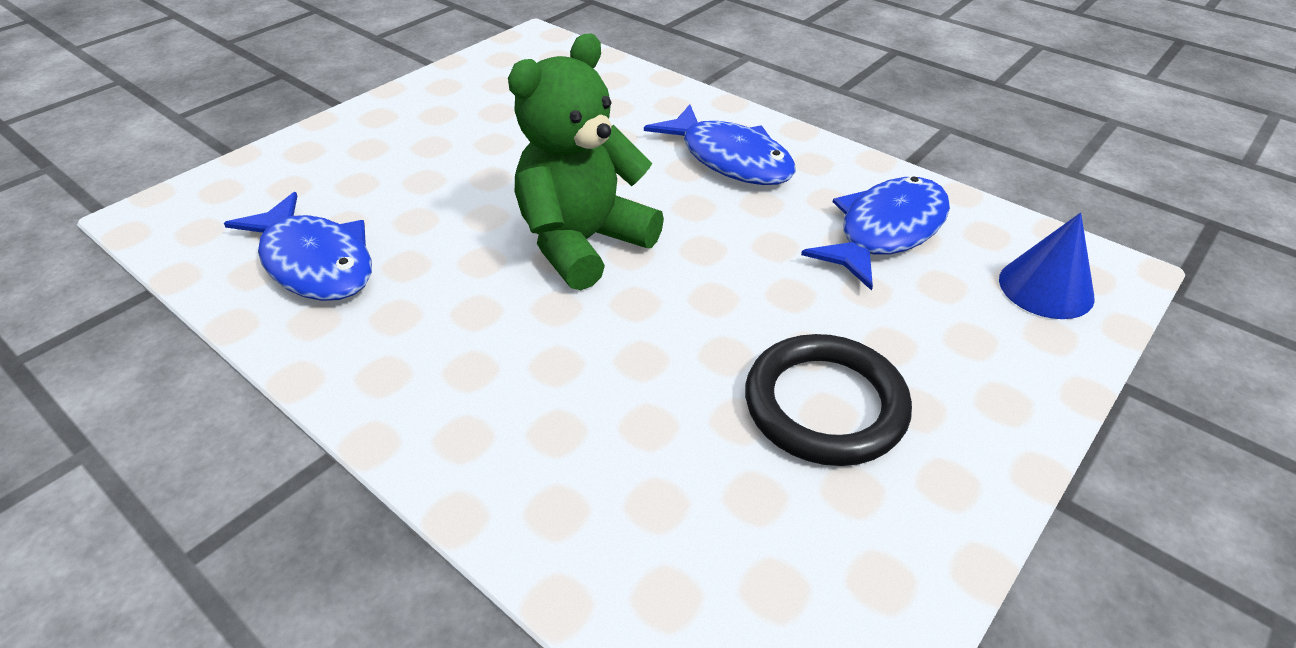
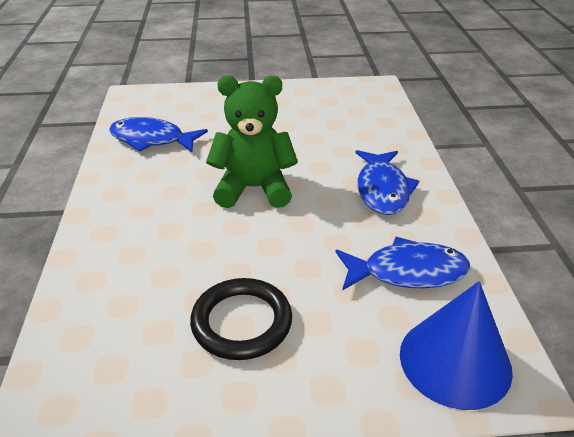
camera: 45 degrees right, 5 degrees down
(315, 262) = (152, 139): blue fish -> blue fish turned 105 degrees clockwise
(1046, 288) = (455, 361): blue cone -> blue cone, size x1.58

